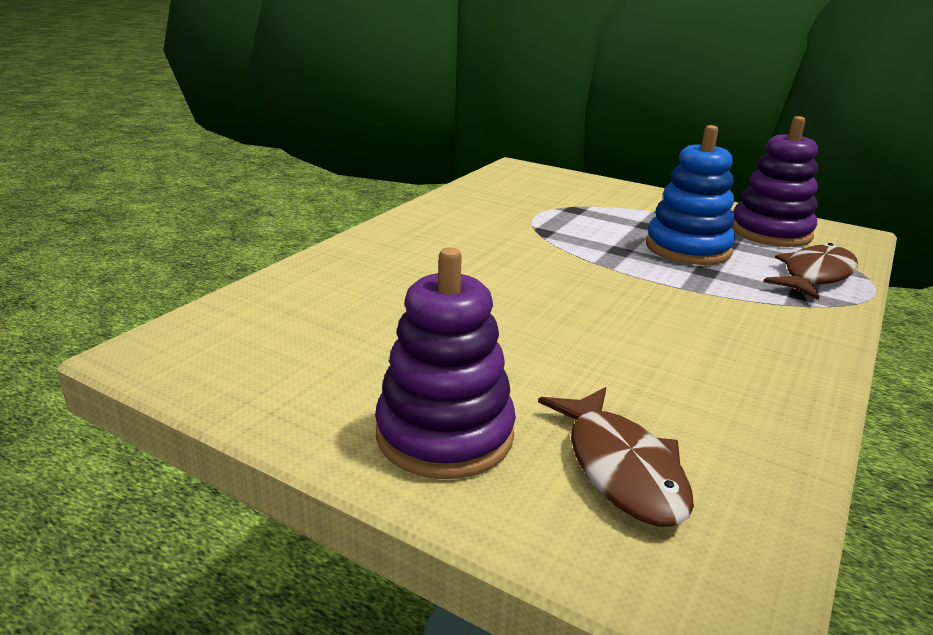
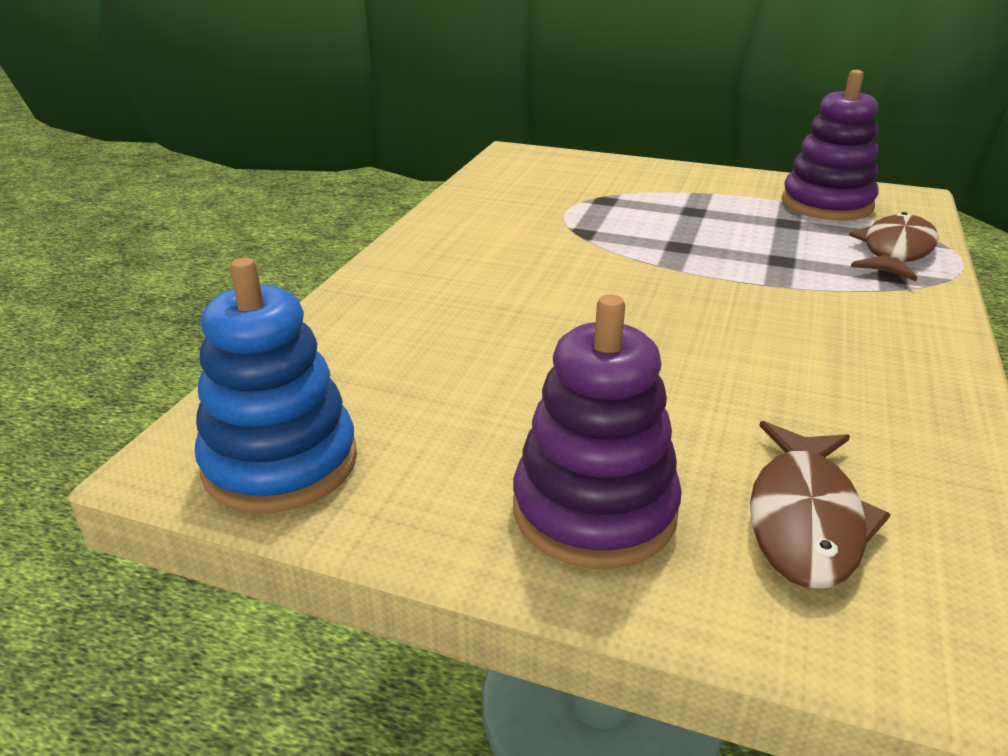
camera: 10 degrees left, 5 degrees up
(621, 468) = (805, 519): brown fish -> brown fish turned 45 degrees clockwise
(688, 248) = (750, 235): blue stacking toy -> blue stacking toy (280, 463)

